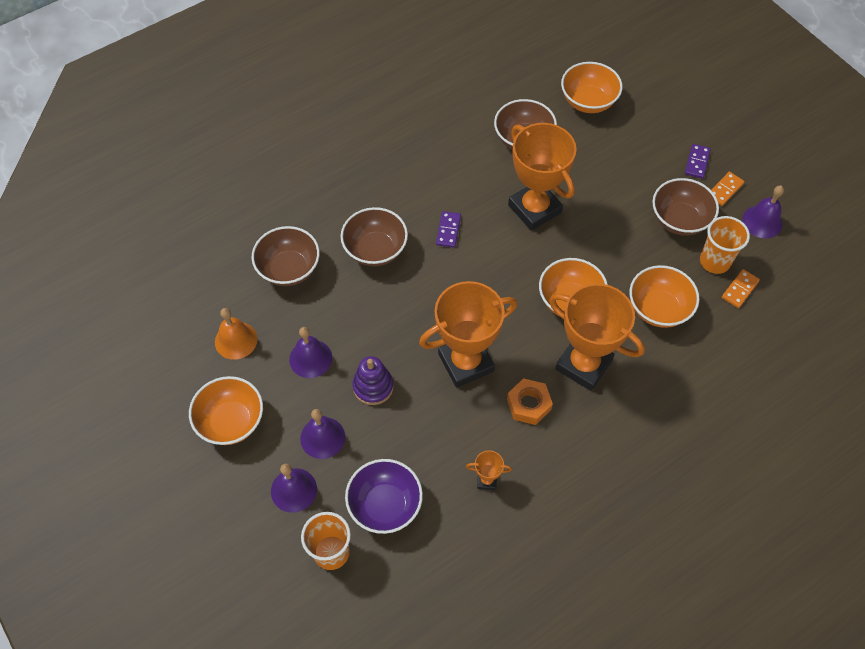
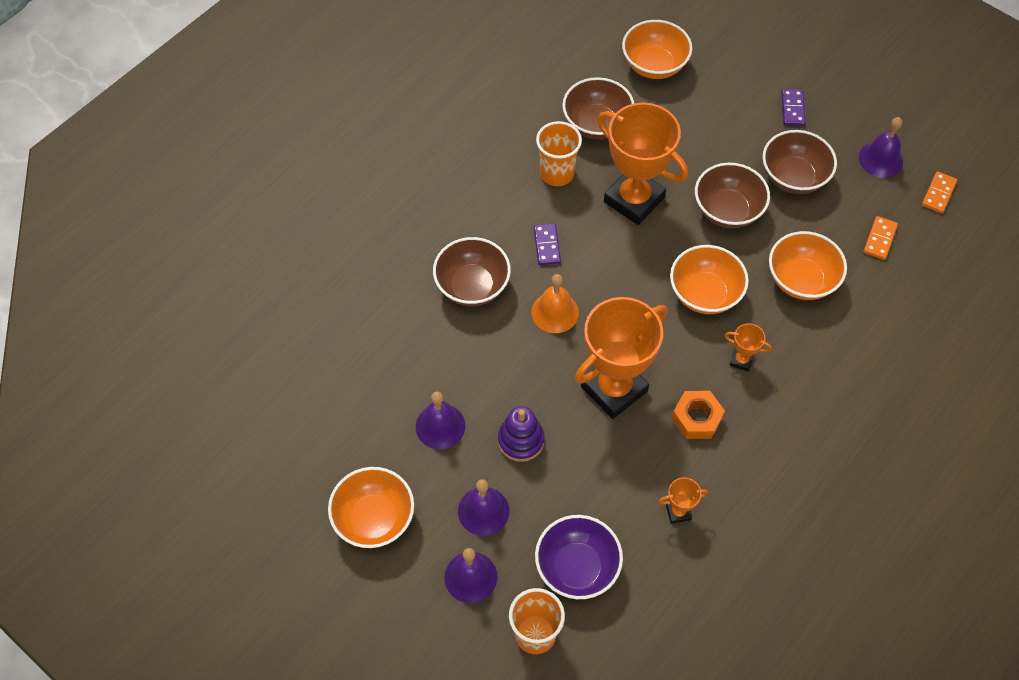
camera: 15 degrees left, 0 degrees up
(236, 340) = (348, 426): orange bell -> orange bell (555, 312)
(289, 269) = (381, 330): brown bowl -> brown bowl (727, 210)
(583, 365) = (741, 360): orange trophy -> orange trophy, size x0.42
(715, 261) = (844, 214): orange cup -> orange cup (557, 173)
(725, 190) = (831, 133): orange domino -> orange domino (938, 194)

